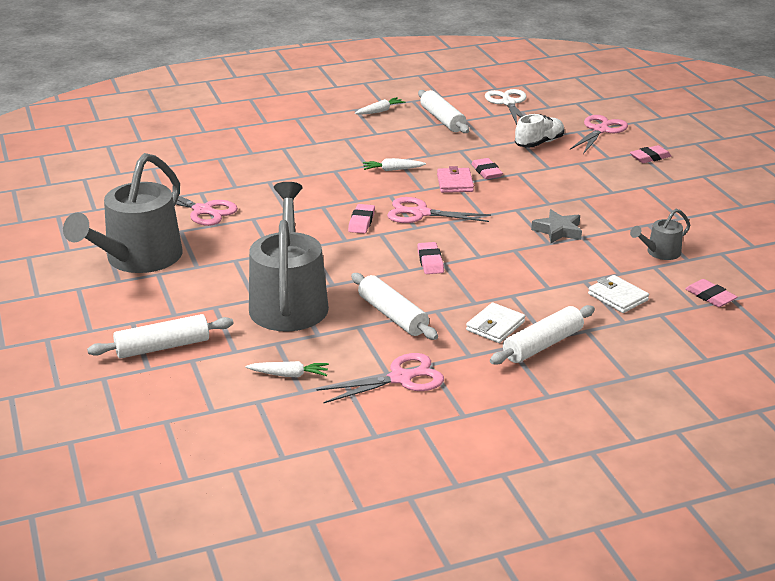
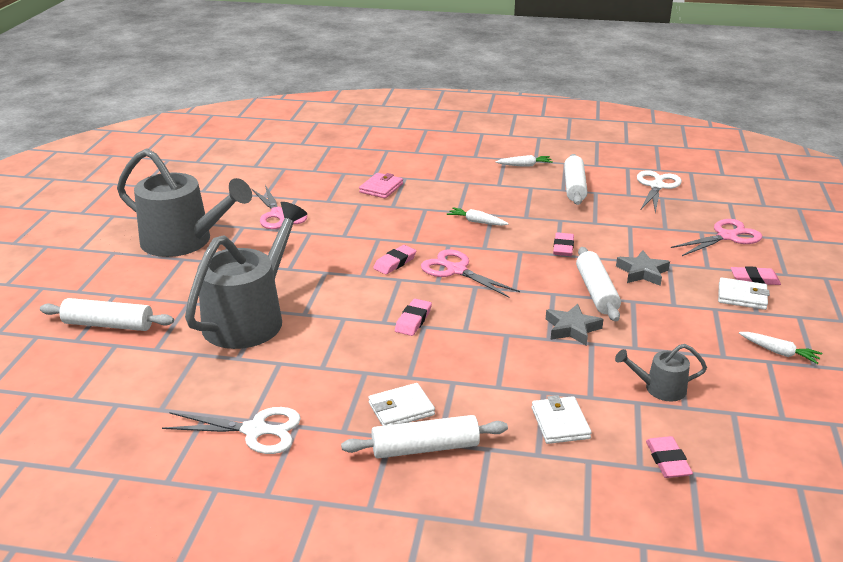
camera: 30 degrees right, 0 degrees up
(138, 259) = (183, 241): grey watering can -> grey watering can turned 120 degrees counterclockwise
(289, 375) = (169, 389): white carrot -> white carrot (779, 352)
(393, 315) = (320, 363): white rolling pin -> white rolling pin (596, 292)
(400, 378) = (255, 430): pink scissors -> white scissors
(455, 183) = (520, 250): pink wallet -> pink wallet (381, 188)
(539, 143) = (647, 233): white shoe -> none
(566, 174) = (642, 272): none -> grey star
(653, 172) = (742, 296): none -> white wallet

